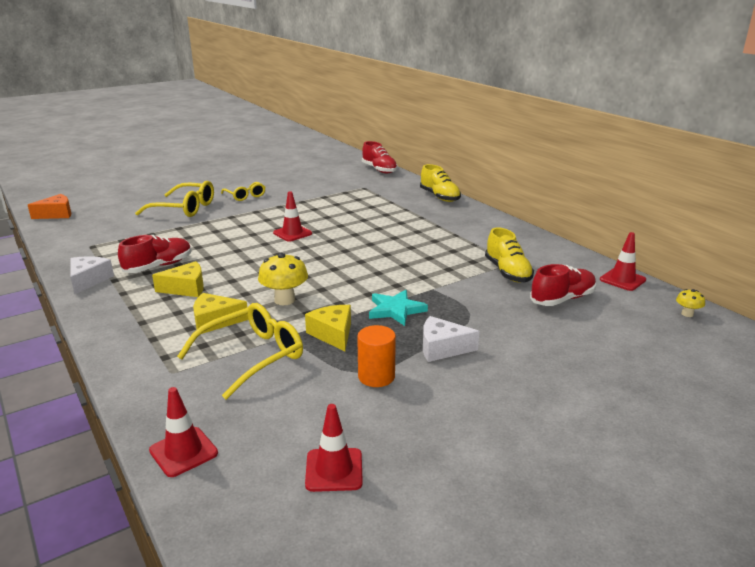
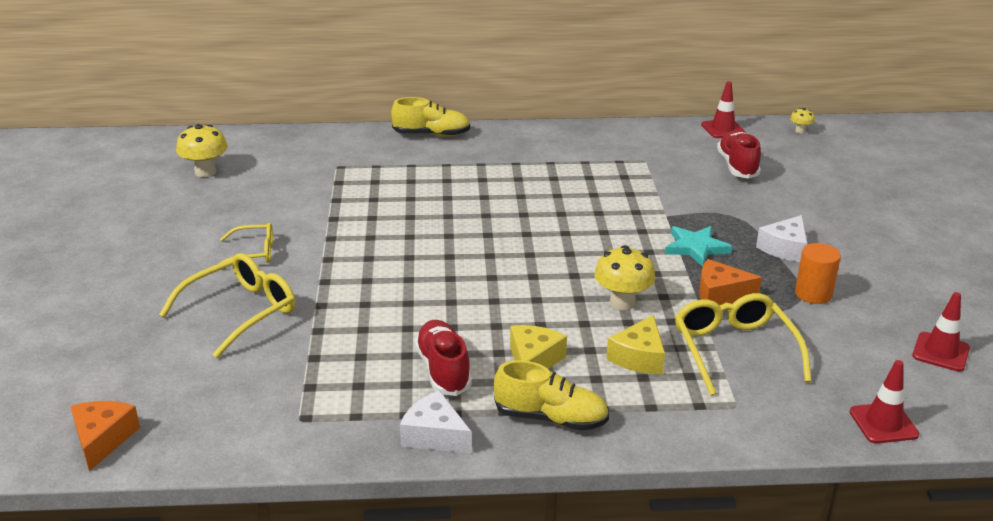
camera: 60 degrees left, 5 degrees up
(292, 233) = (437, 252): red traffic cone -> none
(318, 166) = (205, 172): none -> yellow mushroom
(333, 334) = (720, 294): yellow cheese -> orange cheese
(379, 170) = (285, 138): red shoe -> none
(507, 272) = (664, 169): yellow shoe -> yellow shoe (551, 418)

